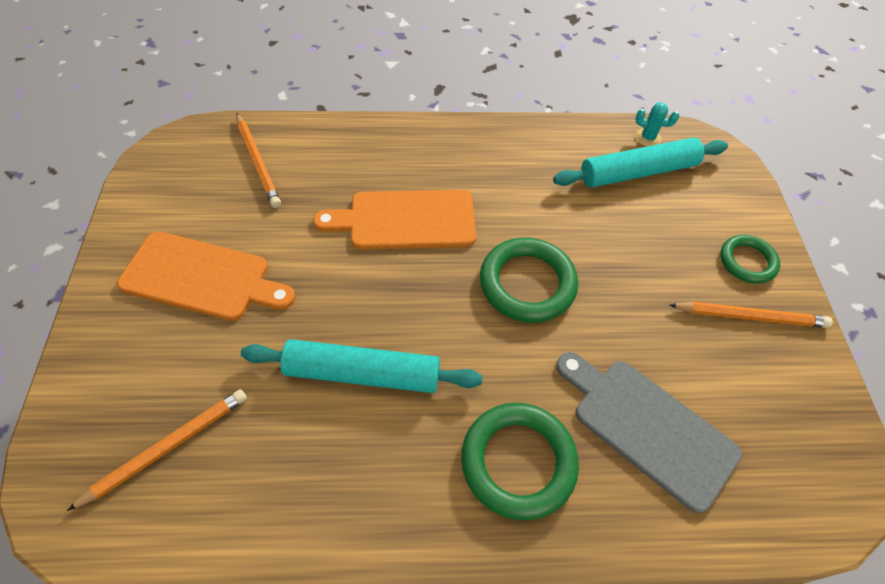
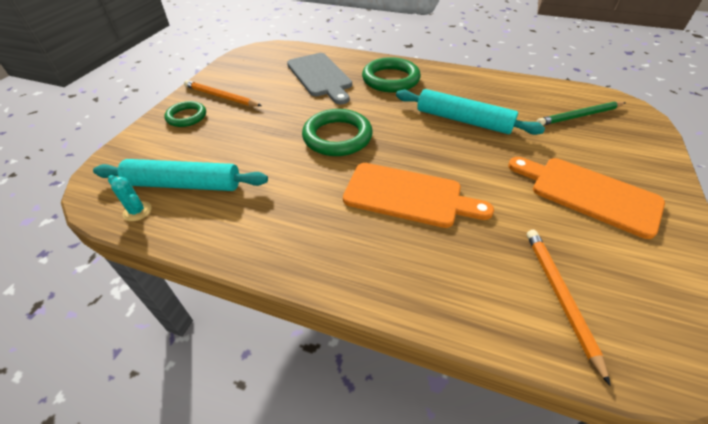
camera: 155 degrees left, 10 degrees down
(167, 448) = (579, 116): orange pencil -> green pencil

